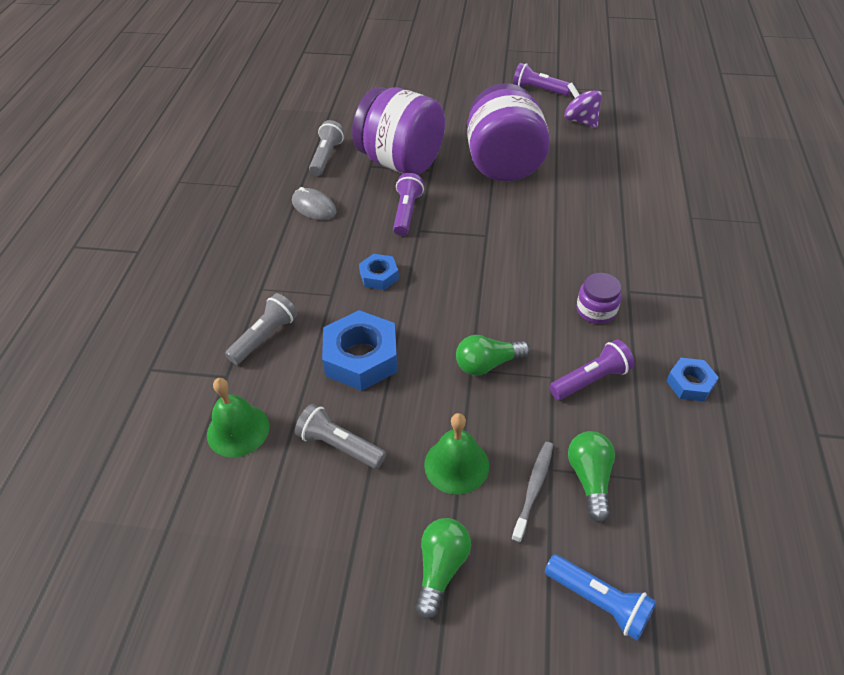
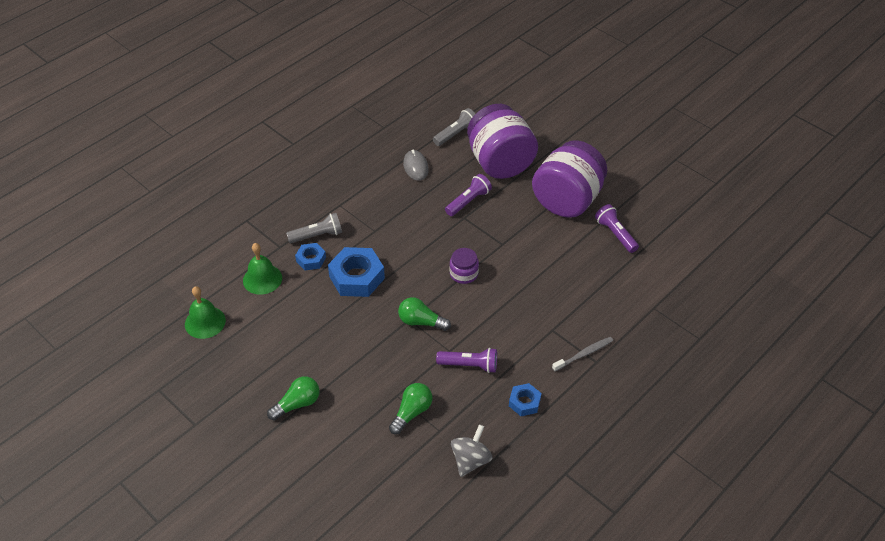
camera: 35 degrees right, 0 degrees up
(339, 445) = (303, 317): grey flashlight -> none
(379, 276) = (412, 234): blue nut -> blue nut (311, 259)
(456, 465) = (351, 363): green bell -> green bell (205, 322)
(533, 489) = (377, 399): grey toothbrush -> grey toothbrush (583, 354)
(539, 90) = (658, 154): purple flashlight -> purple flashlight (615, 234)
(580, 121) = (660, 195): purple spinning top -> none
(596, 310) = (518, 329): purple jar -> purple jar (464, 273)
(599, 602) = (355, 466): blue flashlight -> none
(714, 491) = (470, 460): none -> grey spinning top

